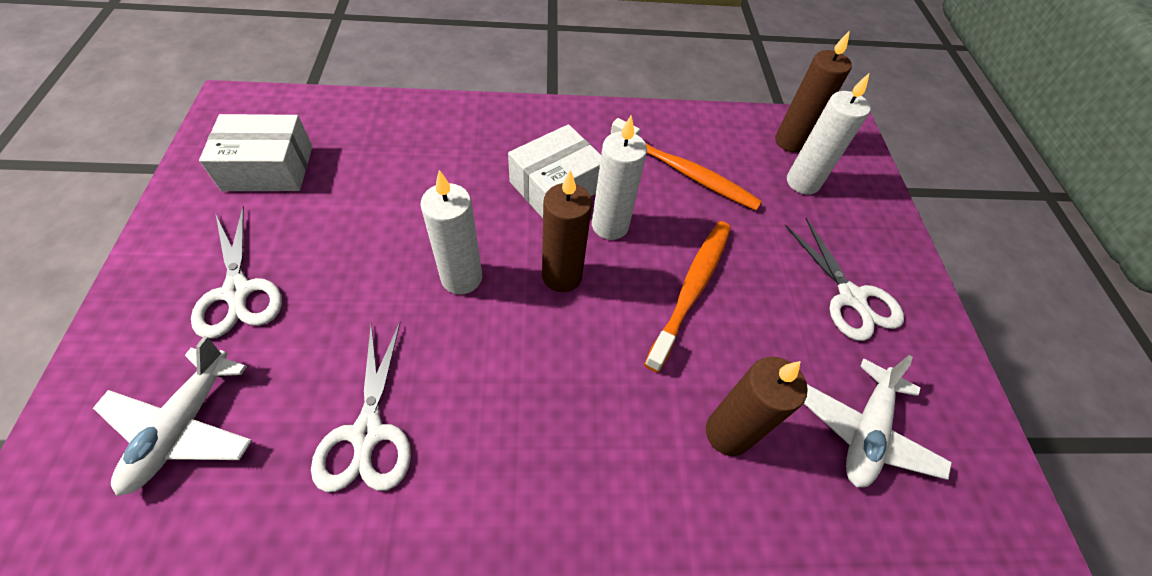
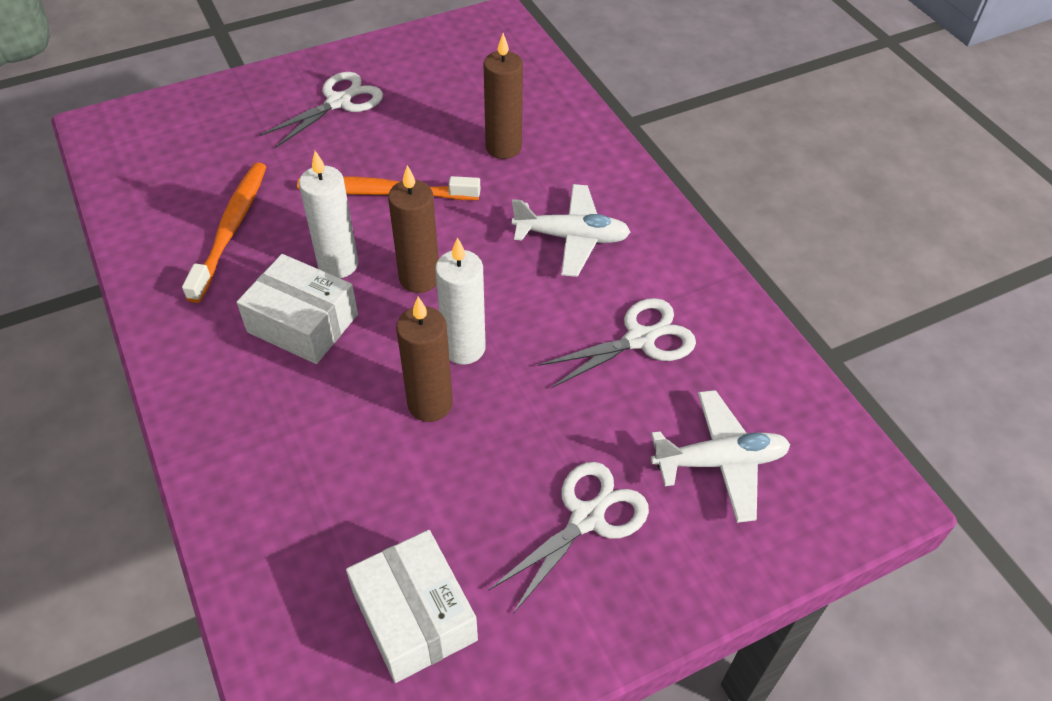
camera: 110 degrees left, 5 degrees down
(790, 142) = (143, 162): brown candle -> brown candle (430, 404)
(802, 182) = (206, 145): white candle -> none
(864, 431) = (458, 86): white plane -> white plane (571, 238)

